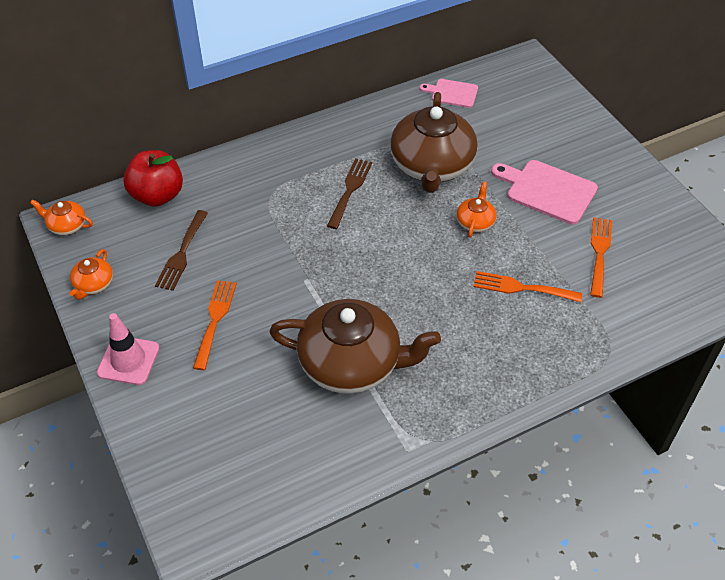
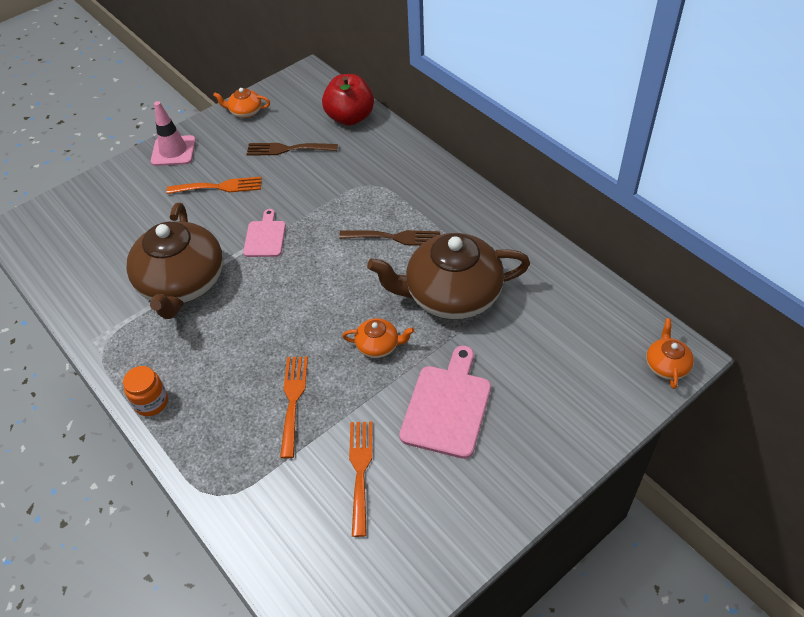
camera: 80 degrees right, 0 degrees up
(66, 226) = (303, 80): orange teapot -> orange teapot (666, 365)
(452, 93) = (579, 292): pink cutting board -> pink cutting board (265, 237)
(502, 397) = (151, 402): none -> orange jar
(599, 253) = (360, 471): orange fork -> orange fork turned 90 degrees counterclockwise

